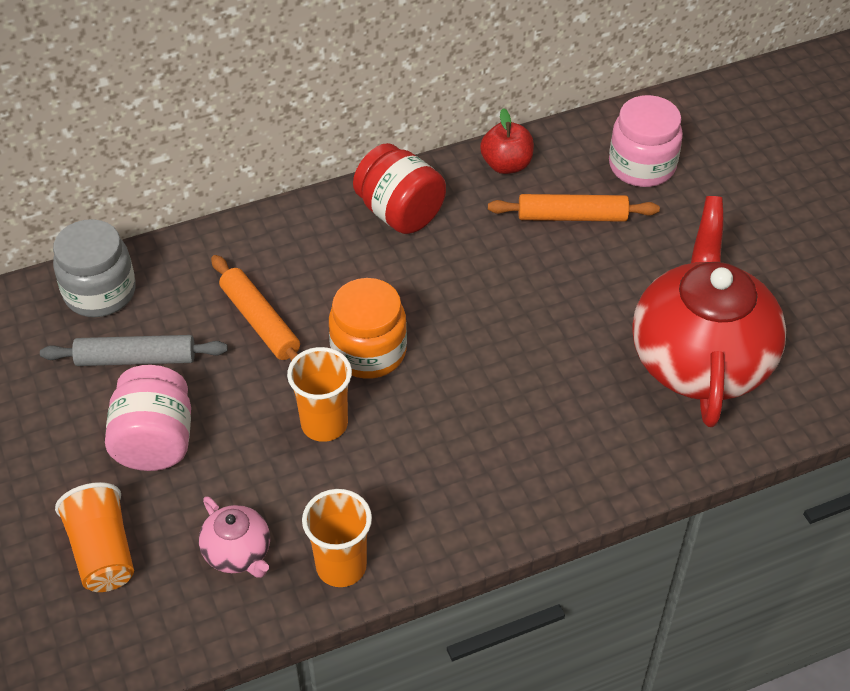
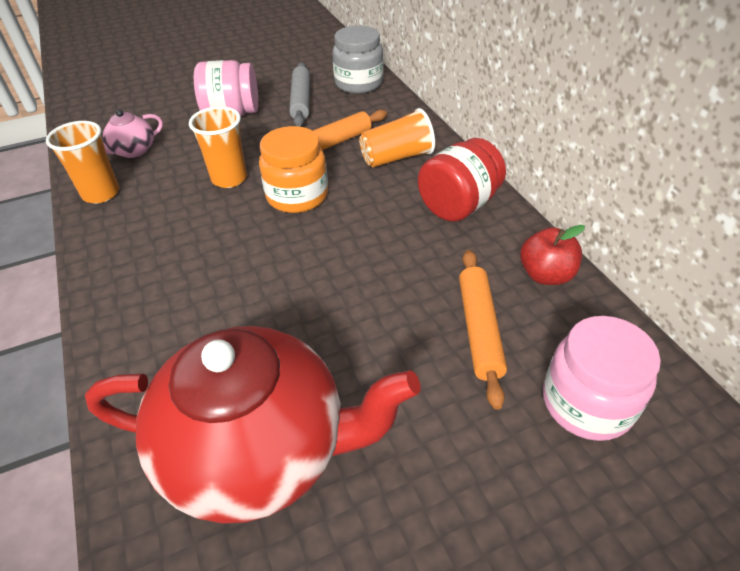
camera: 90 degrees right, 5 degrees down
(103, 552) = (155, 105): orange cup -> orange cup (397, 157)

